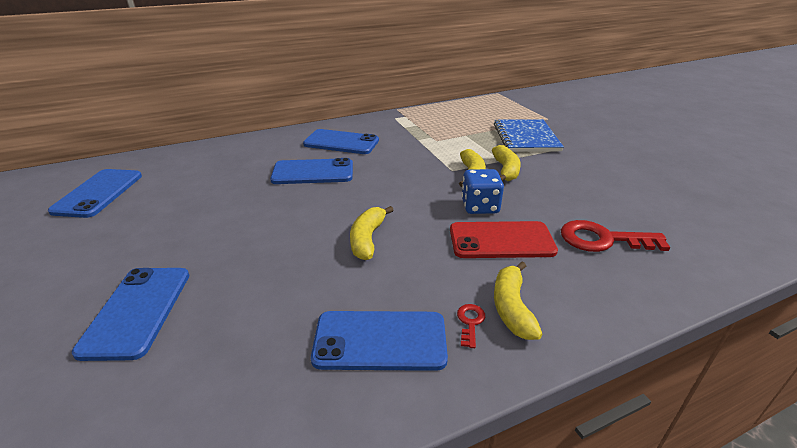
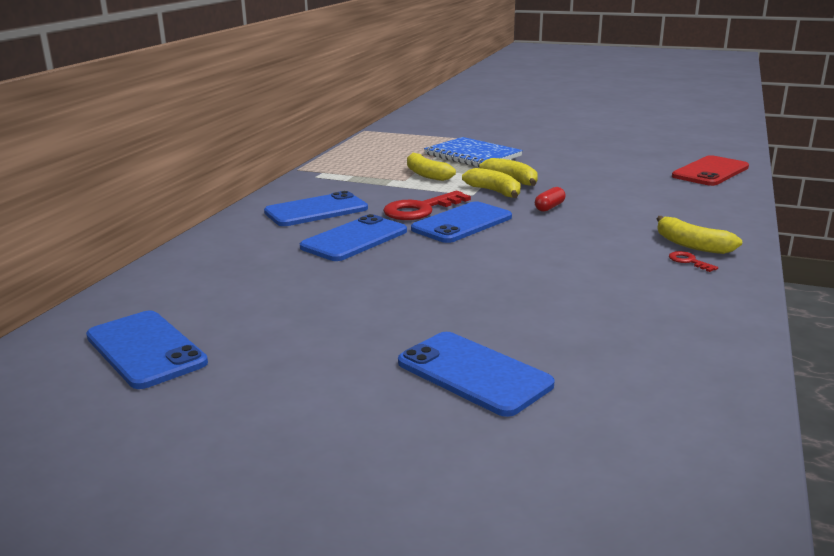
camera: 45 degrees left, 10 degrees down
(367, 239) = (524, 256): yellow banana -> yellow banana (426, 174)
(380, 341) = (667, 293): blue phone -> blue phone (462, 223)
(480, 206) = (549, 207): blue dice -> red capsule
(501, 240) = (609, 219): red phone -> red phone (710, 172)
(603, 239) = (659, 194): red key -> red key (421, 209)

